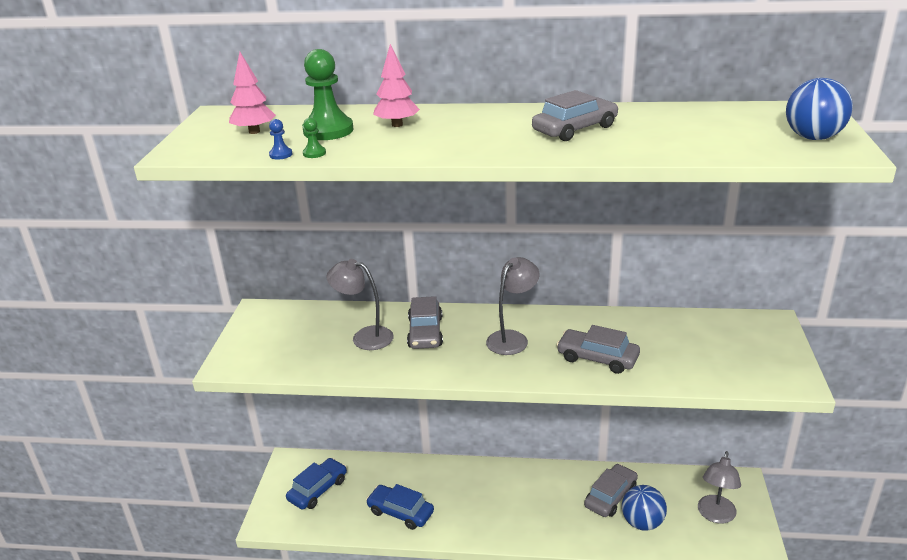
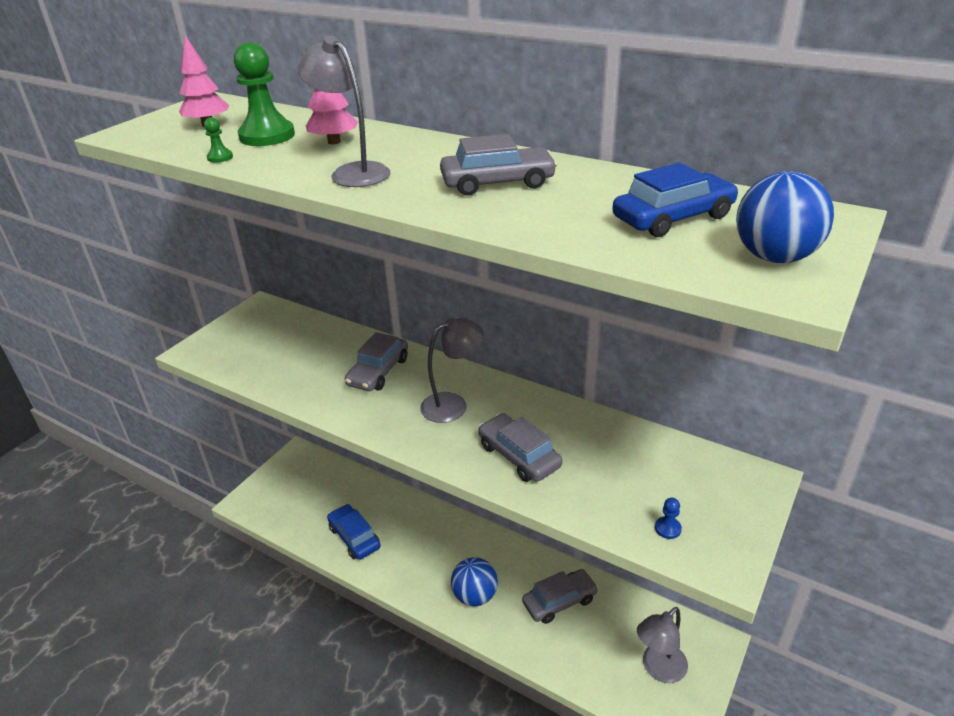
camera: 25 degrees right, 5 degrees up
(281, 154) = (192, 153): blue pawn -> blue pawn (667, 528)
(318, 489) = (302, 488): blue car -> blue car (673, 218)
(364, 337) = (322, 359): grey lamp -> grey lamp (353, 172)
(642, 522) = (573, 643): blue ball -> blue ball (475, 596)

